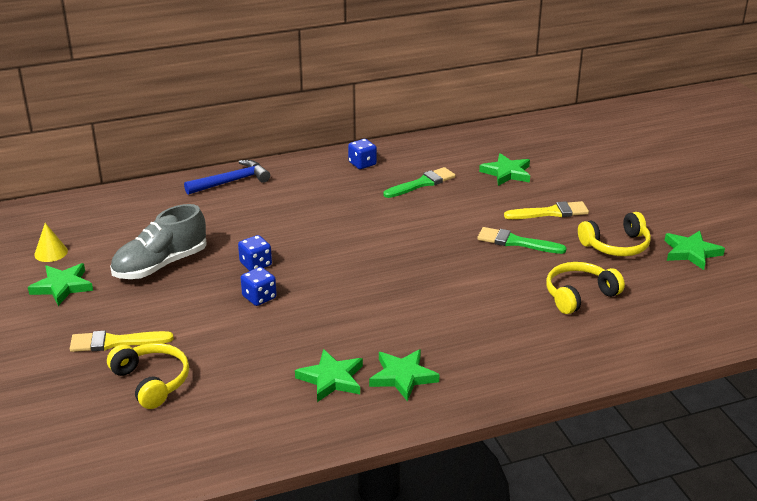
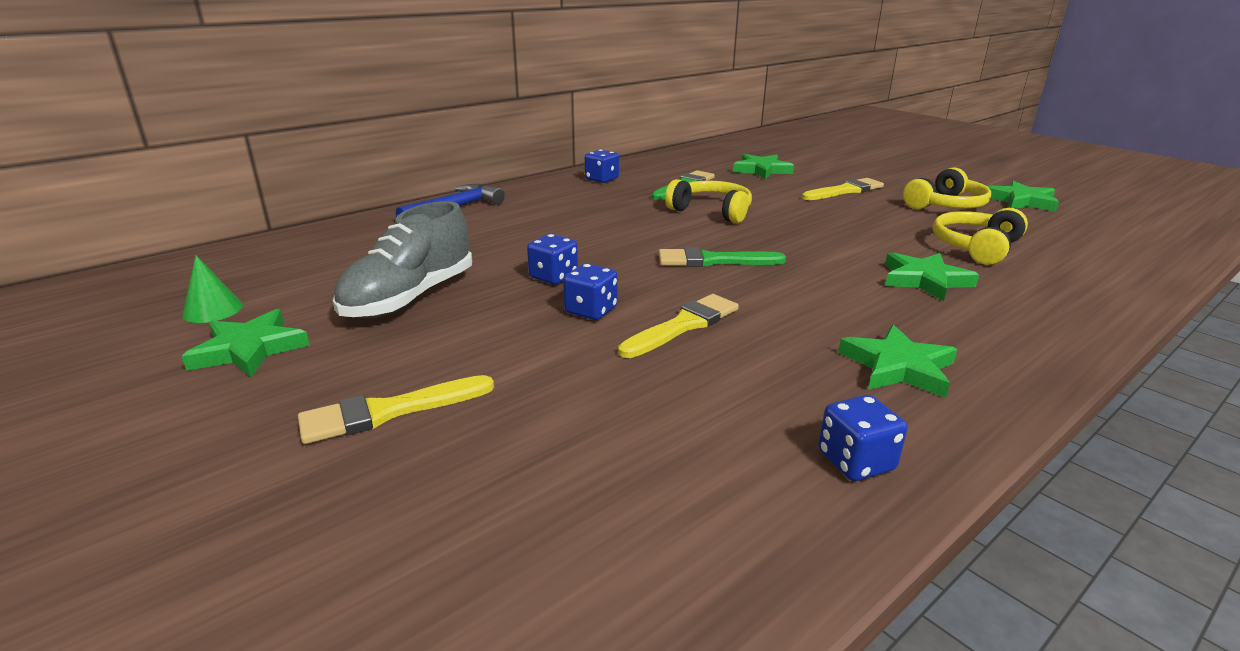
camera: 20 degrees left, 5 degrees down
(51, 252) = (213, 310): yellow cone -> green cone
(151, 382) = (498, 462): yellow headphones -> yellow headphones (711, 211)
(305, 320) = (683, 325): none -> yellow brush
(319, 422) = (855, 461): none -> blue dice
(331, 379) = (802, 391): green star -> green star (924, 280)
(516, 242) = (844, 215): green brush -> green brush (713, 260)

